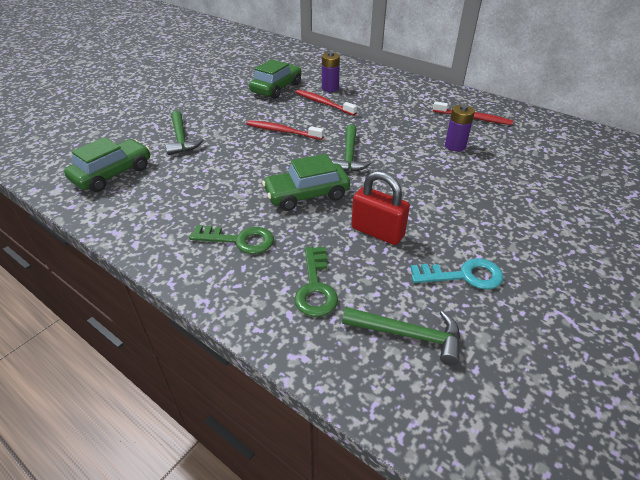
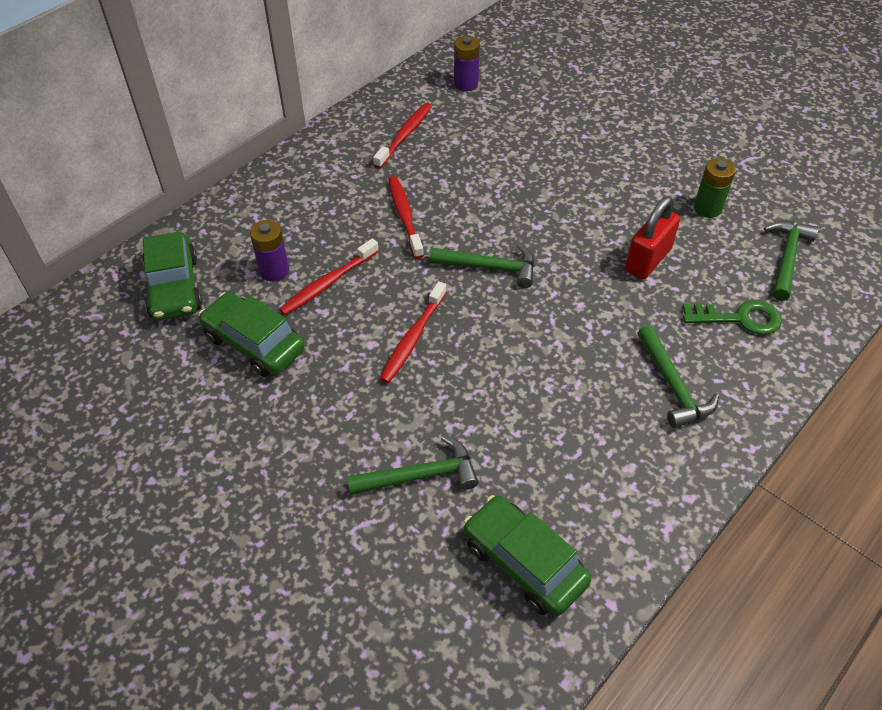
camera: 85 degrees left, 10 degrees up
(239, 240) = (672, 385): green key -> green hammer
(307, 195) = (579, 317): green car -> green car (174, 287)
(389, 123) = (404, 216): none -> red toothbrush
(455, 146) = (474, 166): purple battery -> purple battery (466, 84)
(463, 276) = (707, 208): turquoise key -> green battery

